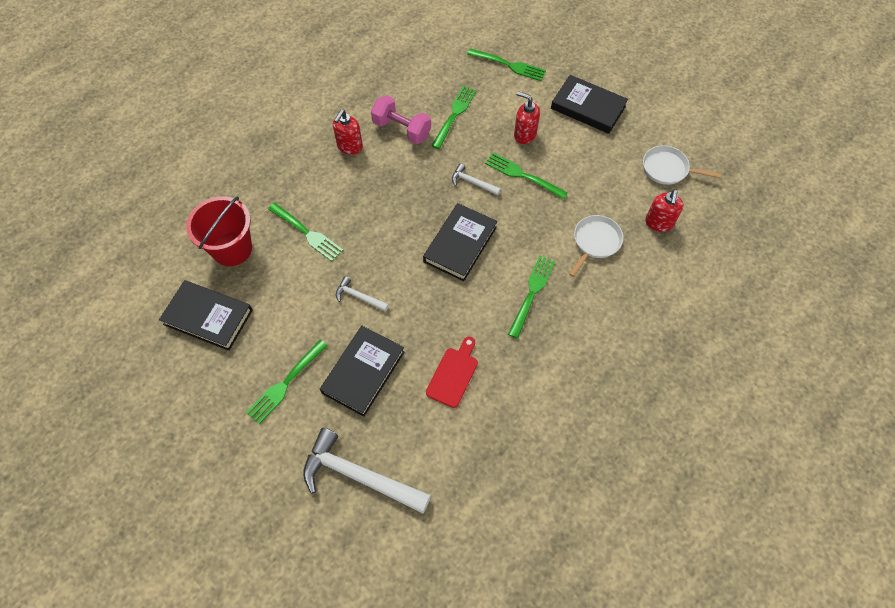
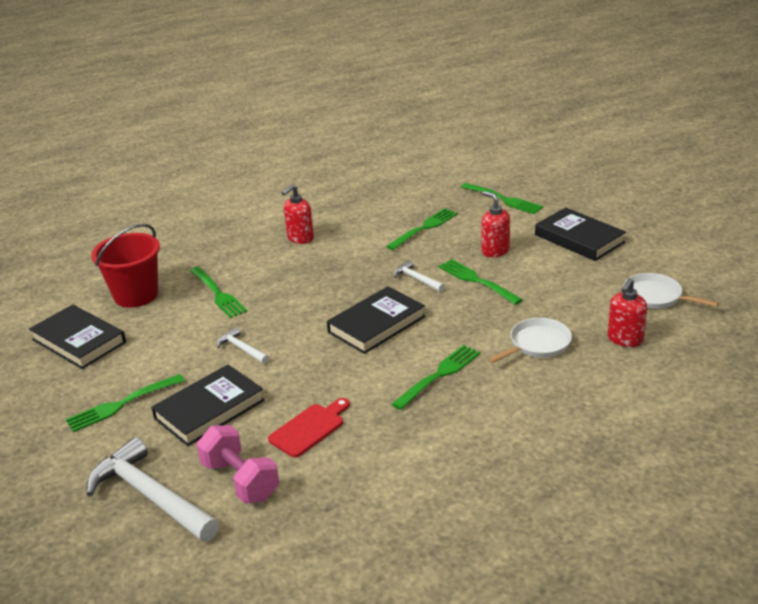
camera: 20 degrees right, 30 degrees down
(402, 129) = (361, 232): pink dumbbell -> pink dumbbell (240, 480)

